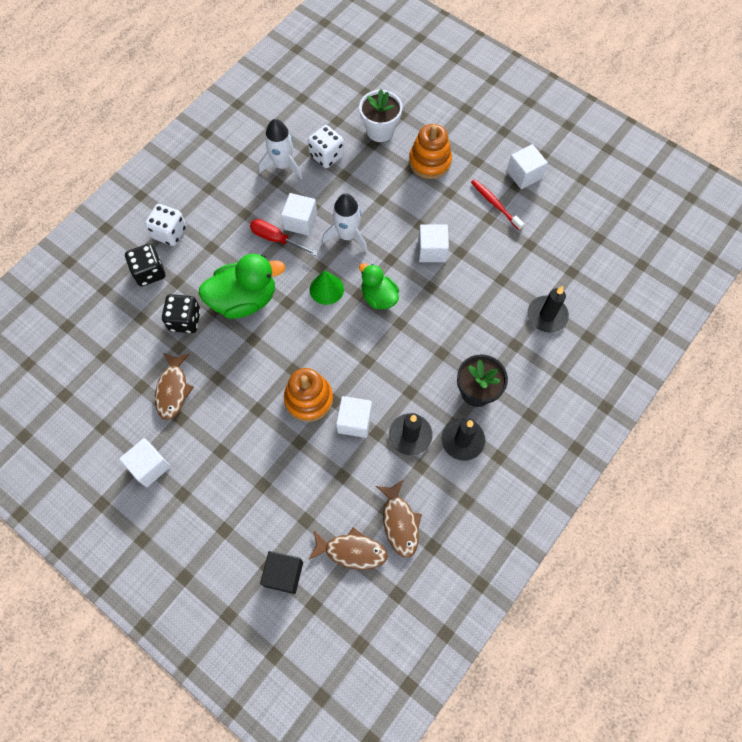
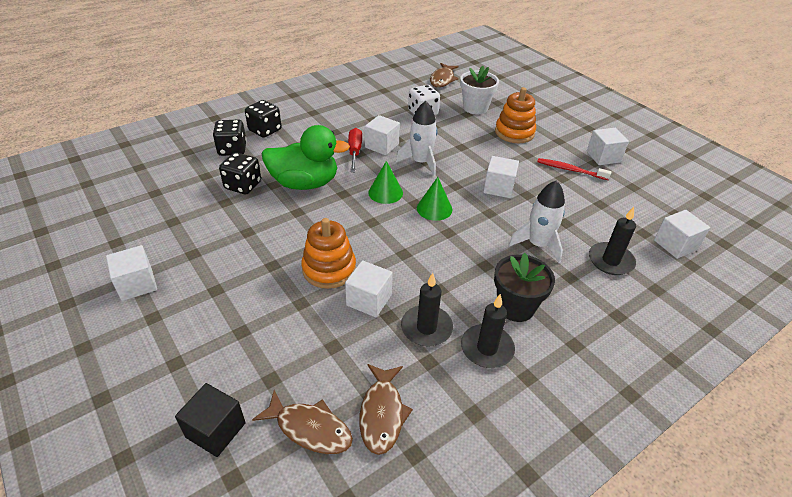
camera: 15 degrees right, 25 degrees down
(169, 233) = (265, 130): white dice -> black dice
(173, 390) = (200, 231): brown fish -> brown fish (442, 79)
(276, 239) = (354, 152): red screwdriver -> red screwdriver turned 45 degrees clockwise
(283, 165) = (382, 111): white rocket -> white rocket (538, 245)
(379, 297) = (434, 208): green duck -> green cone
(495, 204) = (570, 170): red toothbrush -> red toothbrush turned 45 degrees counterclockwise
(600, 279) = (675, 245): none -> white cube

